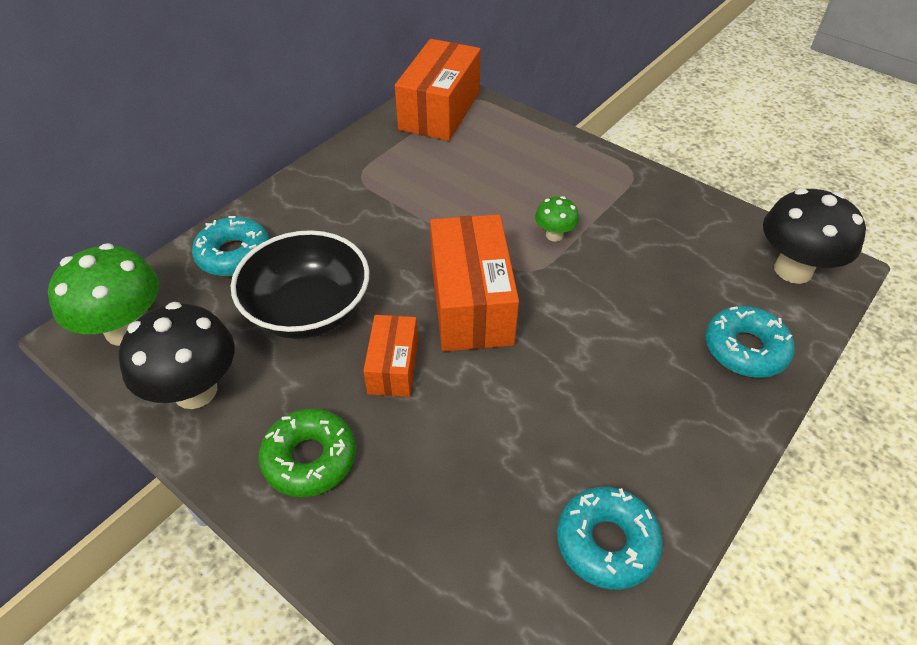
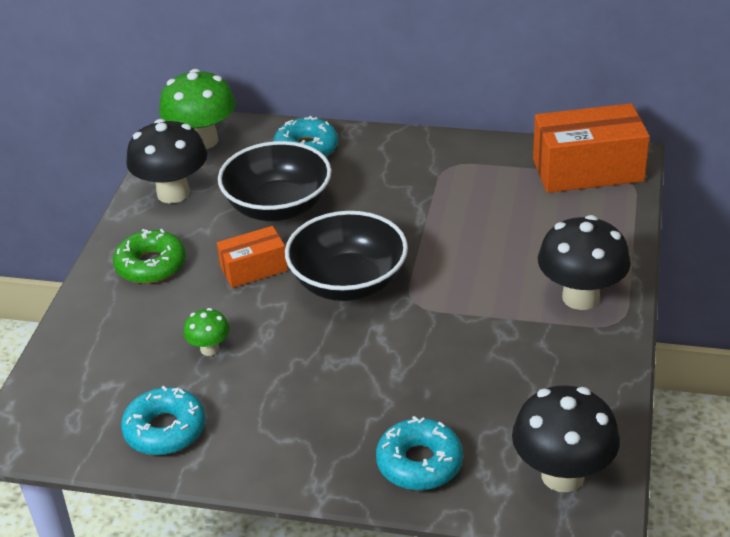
camera: 65 degrees right, 10 degrees down
(471, 303) = (348, 283): orange box -> black bowl
(554, 235) = (472, 300): green mushroom -> green mushroom (209, 349)
(592, 177) = (580, 297): none -> black mushroom

